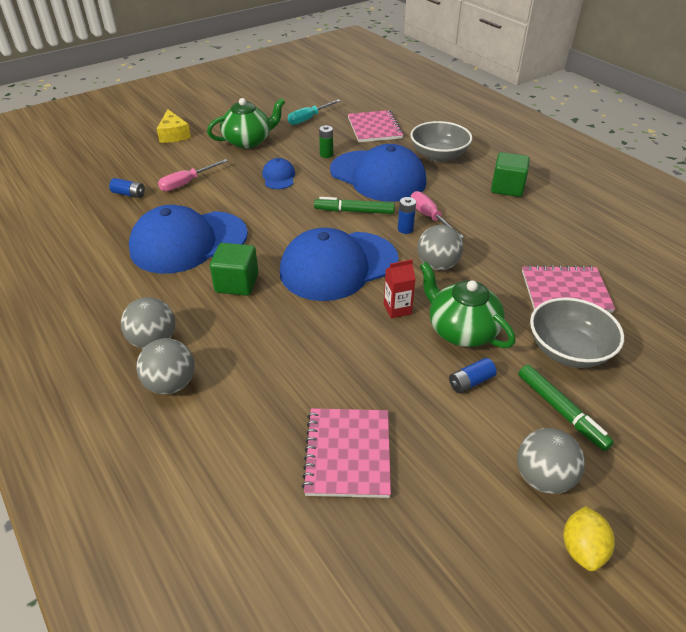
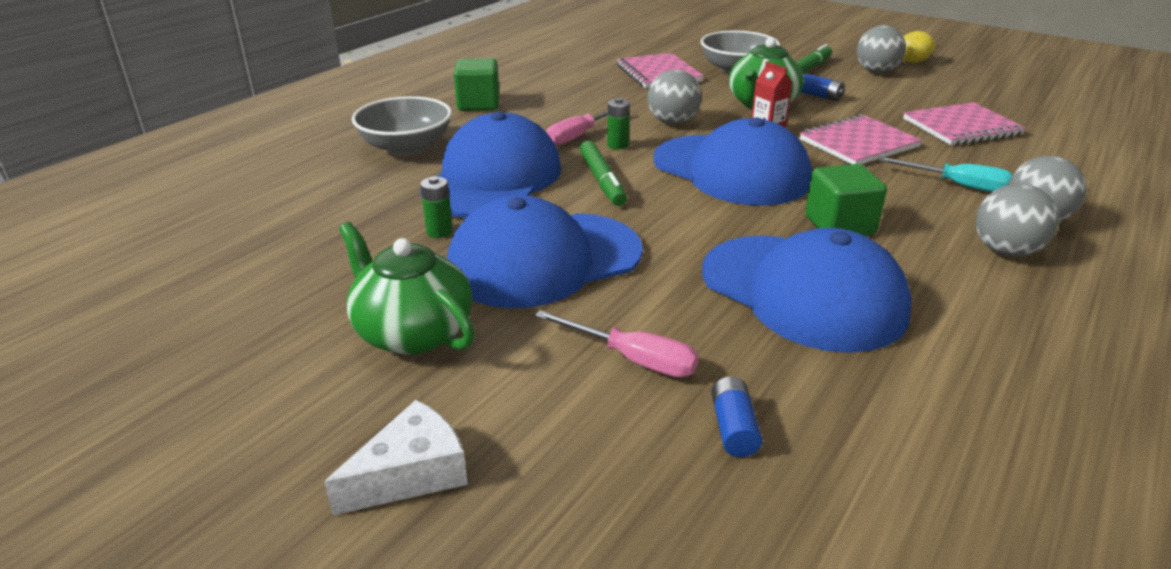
camera: 110 degrees left, 10 degrees down
(173, 134) = (411, 473): yellow cheese -> white cheese
(279, 177) = (544, 259): blue cap -> blue cap, size x2.23
(308, 119) = (281, 281): turquoise screwdriver -> turquoise screwdriver (957, 185)
(374, 128) = (318, 206): pink notebook -> pink notebook (858, 143)
(405, 229) = (617, 145): blue battery -> green battery

